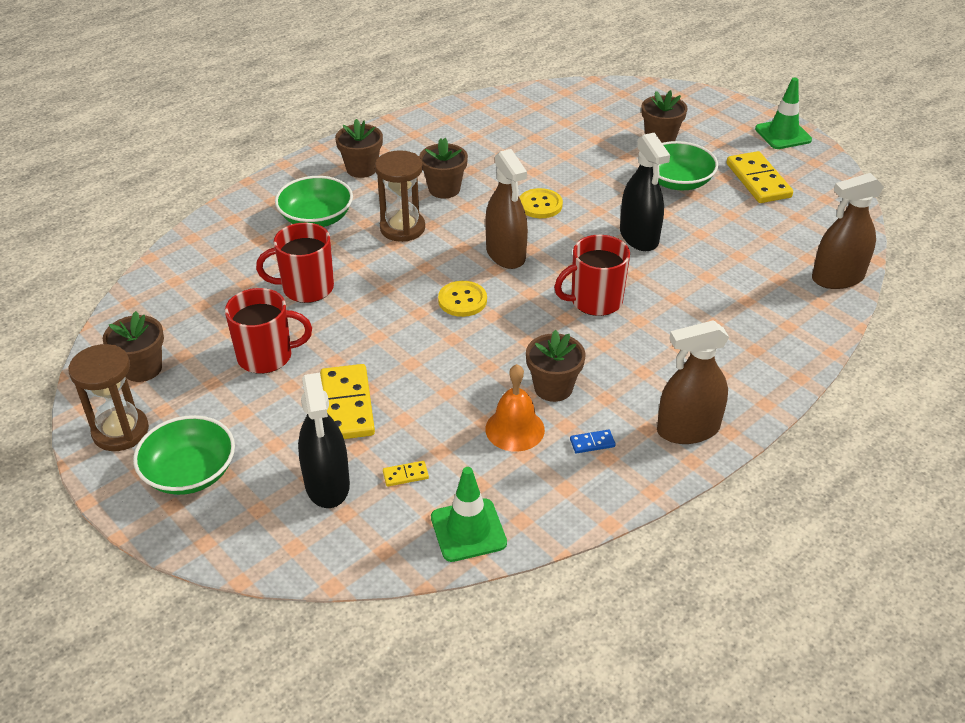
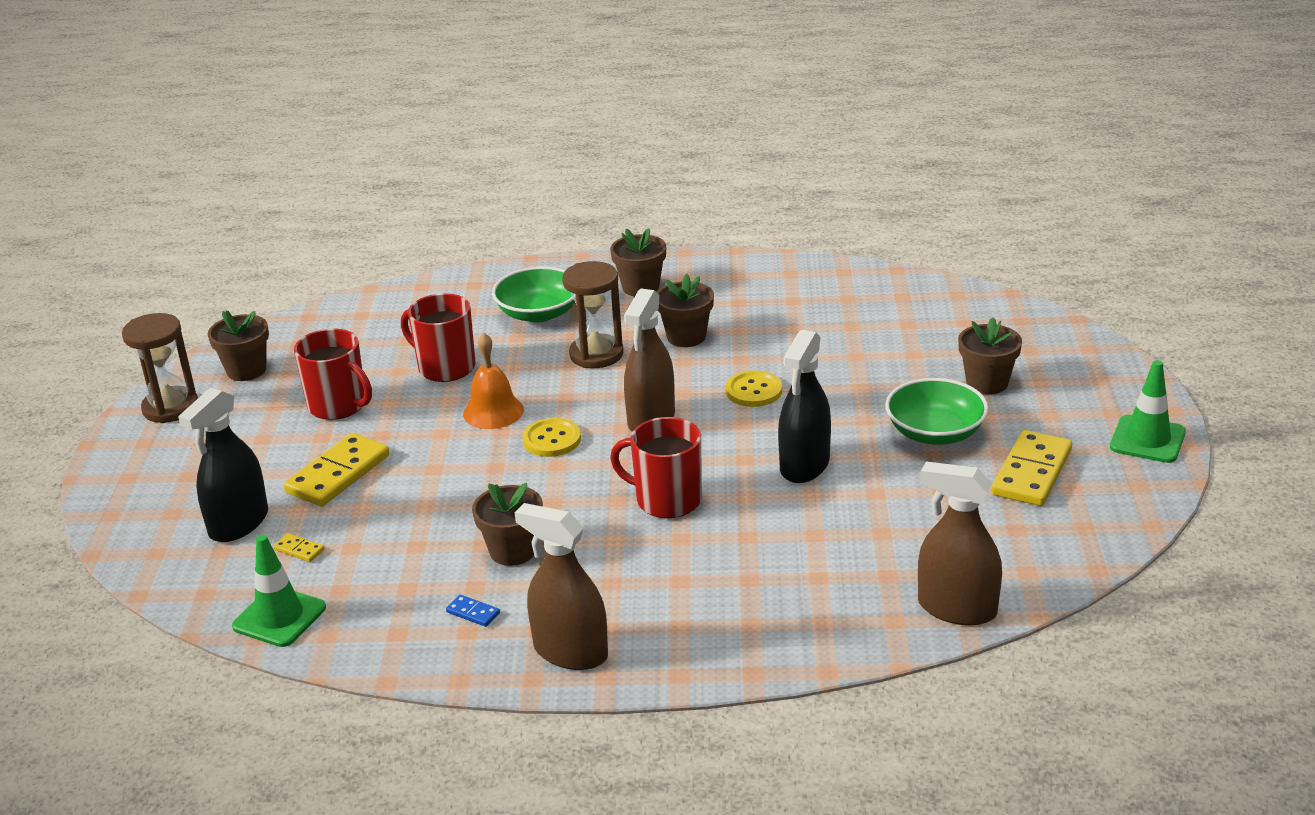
camera: 45 degrees right, 10 degrees down
(190, 472) = (169, 461): green bowl -> none
(515, 429) = (430, 565): orange bell -> orange bell (493, 411)

